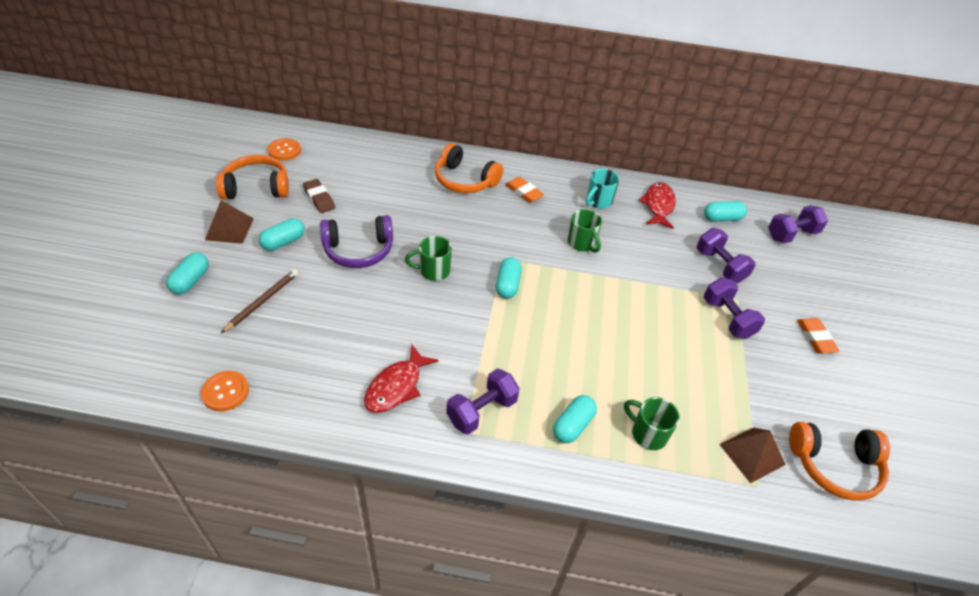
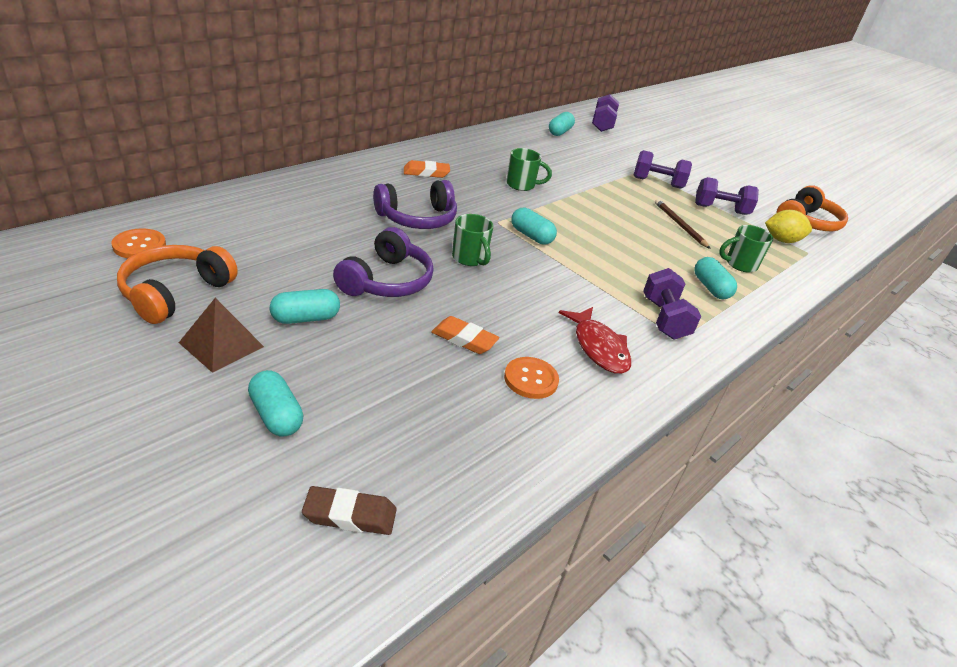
camera: 55 degrees left, 10 degrees down
(225, 392) = (503, 464): orange button -> orange button (531, 379)
(262, 301) = (386, 375): brown pencil -> brown pencil (679, 225)
(283, 242) = (305, 318): turquoise capsule -> turquoise capsule turned 75 degrees clockwise
(319, 198) = (267, 264): brown eraser -> brown eraser (350, 515)
(433, 271) = (470, 258): green mug -> green mug turned 60 degrees counterclockwise
(453, 222) = (417, 218): none -> purple headphones
(465, 180) = (368, 185): orange headphones -> none
(598, 201) = (482, 155): turquoise mug -> none
(658, 205) = (517, 141): red fish -> none
(720, 266) = (605, 158): purple dumbbell -> purple dumbbell (720, 209)
(752, 454) = (781, 240): brown pyramid -> yellow lemon
(815, 338) = (700, 170): orange eraser -> orange eraser (464, 339)

